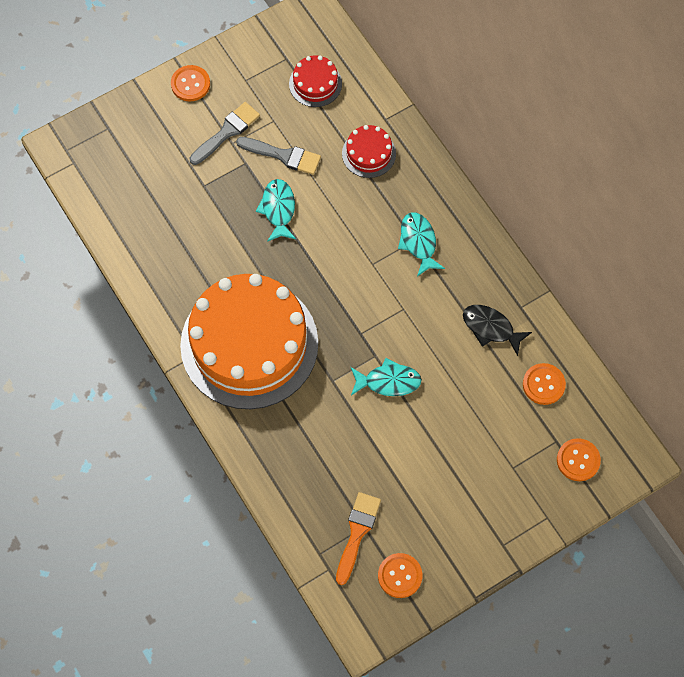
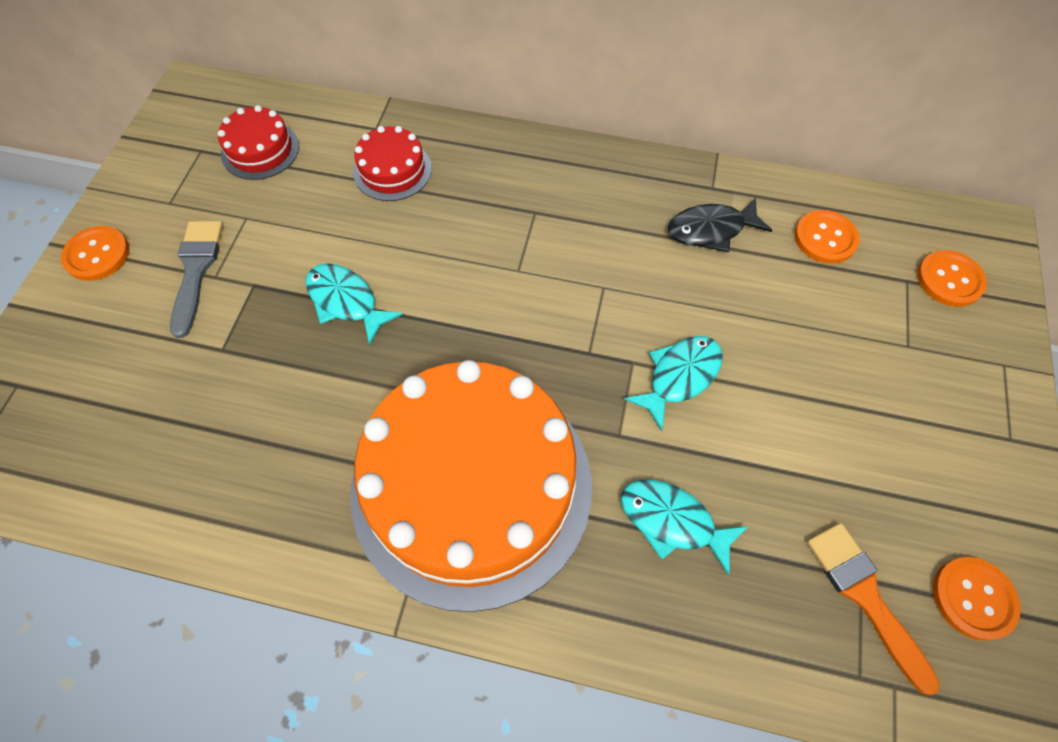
camera: 45 degrees left, 5 degrees down
(283, 156) = (294, 243): grey brush -> none
(418, 242) = (542, 210): turquoise fish -> turquoise fish (672, 521)

